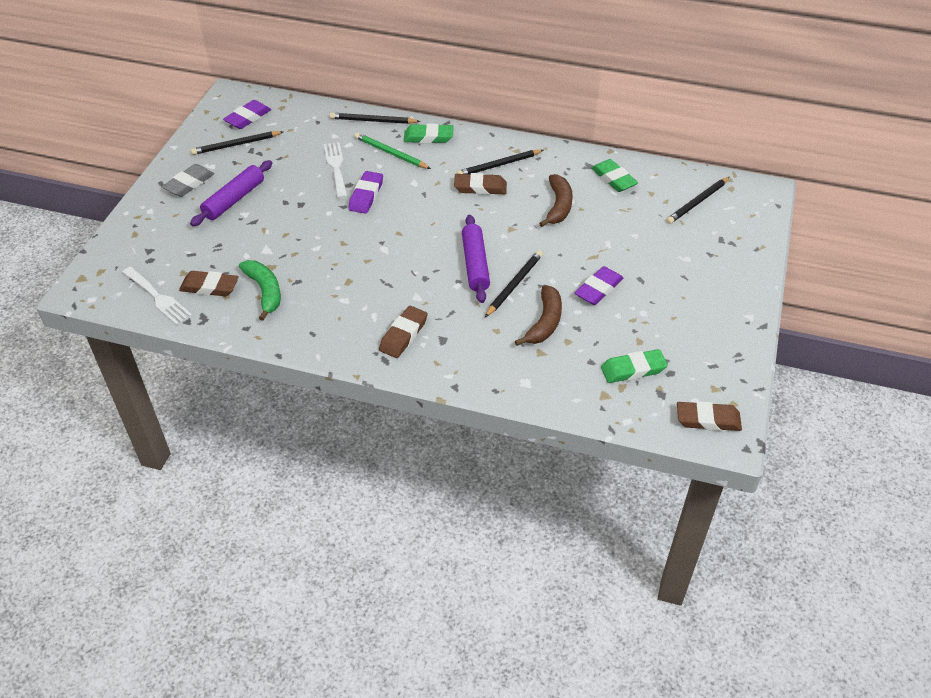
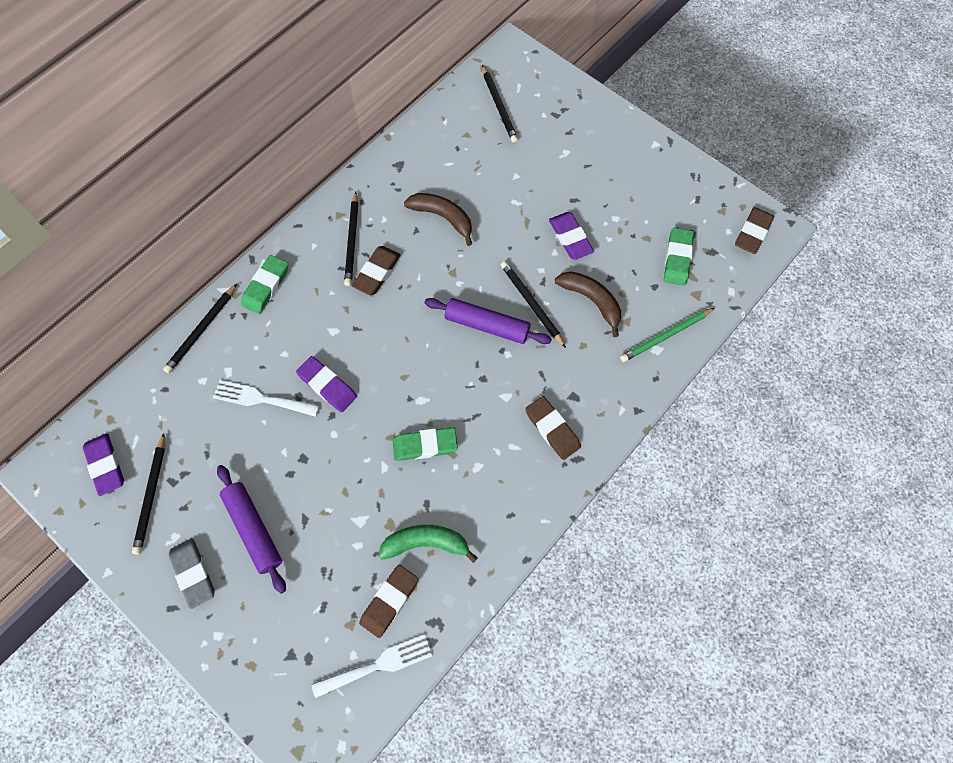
camera: 65 degrees left, 20 degrees up
(391, 153) = (271, 334): green pencil -> green pencil (665, 336)
(613, 179) = (430, 154): green eraser -> green eraser (425, 445)

